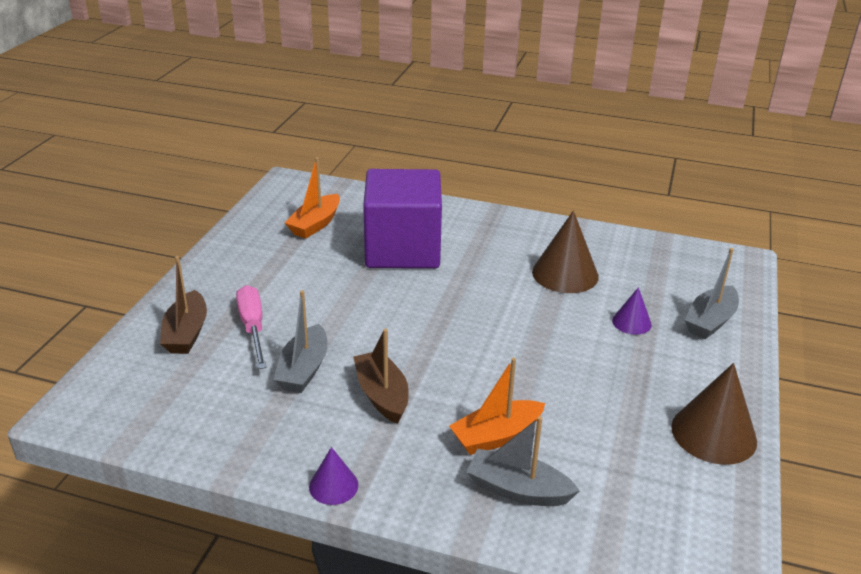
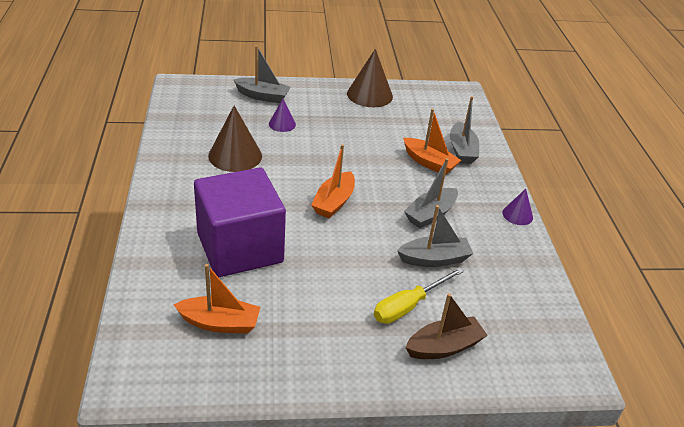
camera: 115 degrees left, 5 degrees up
(253, 327) = (408, 306): pink screwdriver -> yellow screwdriver
(382, 395) = (430, 214): brown boat -> grey boat
(445, 323) = (334, 202): none -> orange boat

